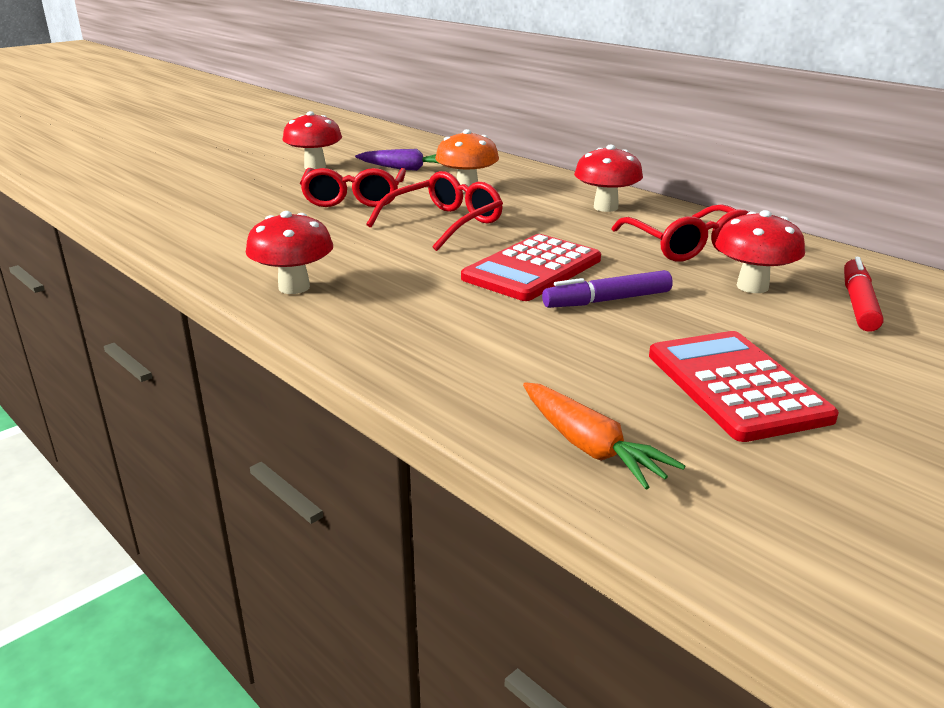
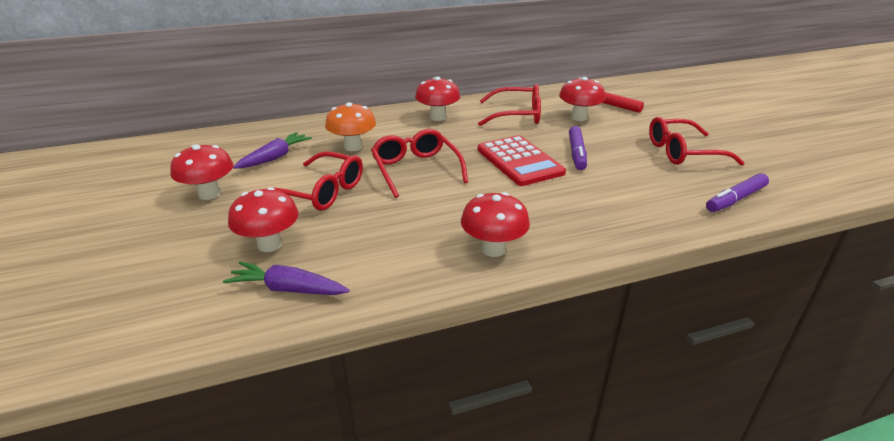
camera: 65 degrees left, 5 degrees up
(180, 224) = (288, 289): none -> purple carrot
(245, 203) = (269, 244): none -> red mushroom
(589, 447) = (735, 199): orange carrot -> purple marker
(735, 386) = (683, 152): red calculator -> red glasses

